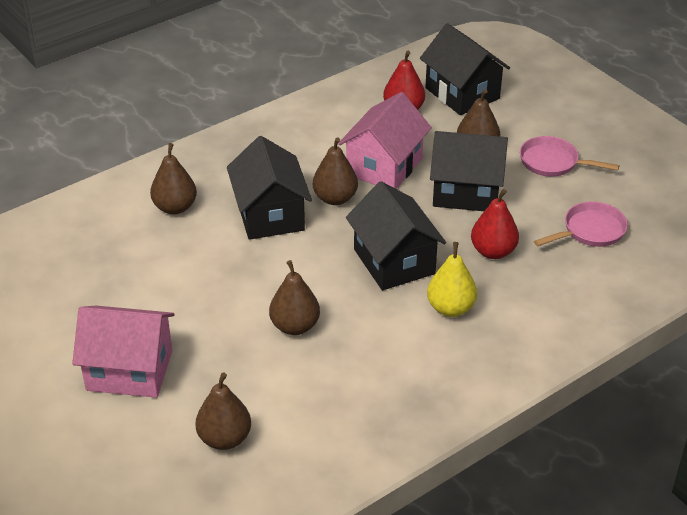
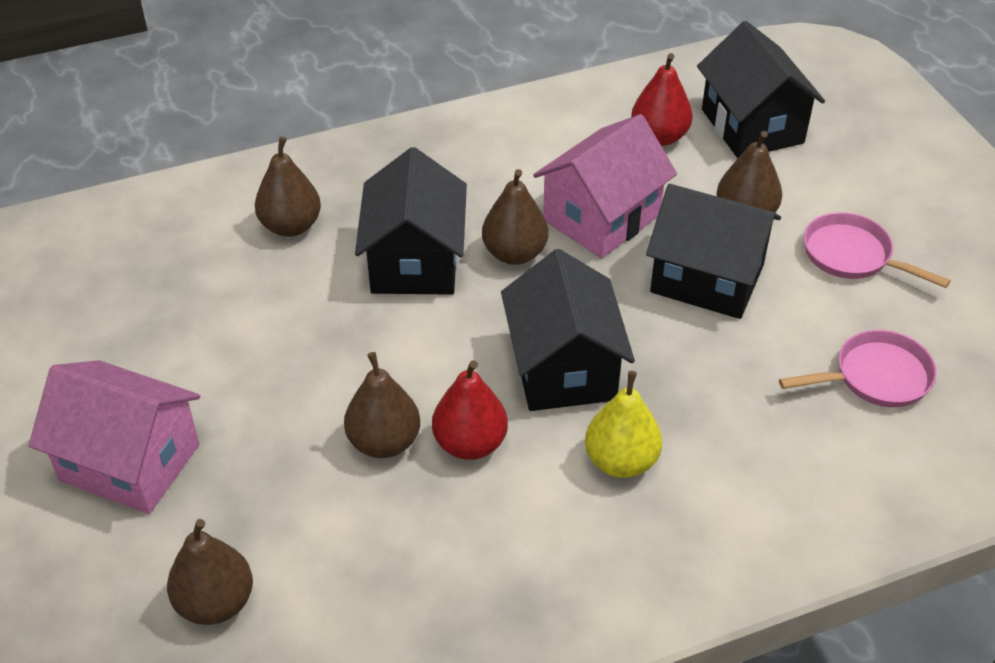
camera: 15 degrees right, 5 degrees up
(493, 251) = (715, 381): red pear -> red pear (470, 444)

